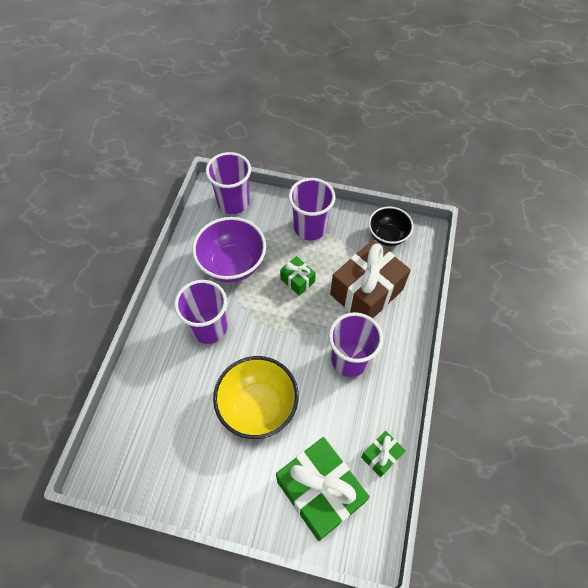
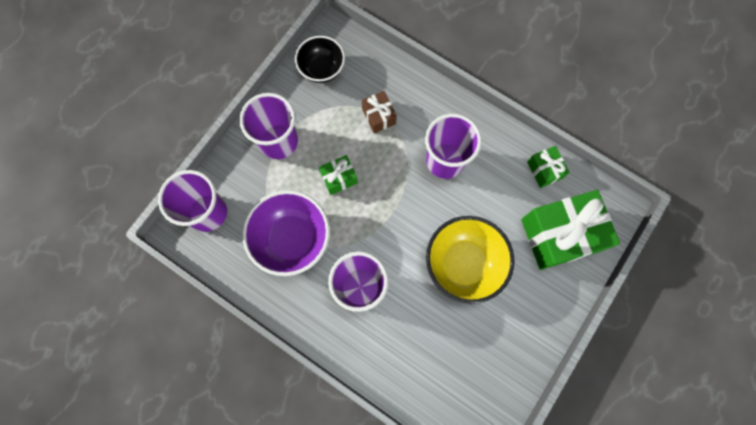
camera: 70 degrees left, 15 degrees up
(366, 292) = (379, 116): brown gift -> brown gift, size x0.48

